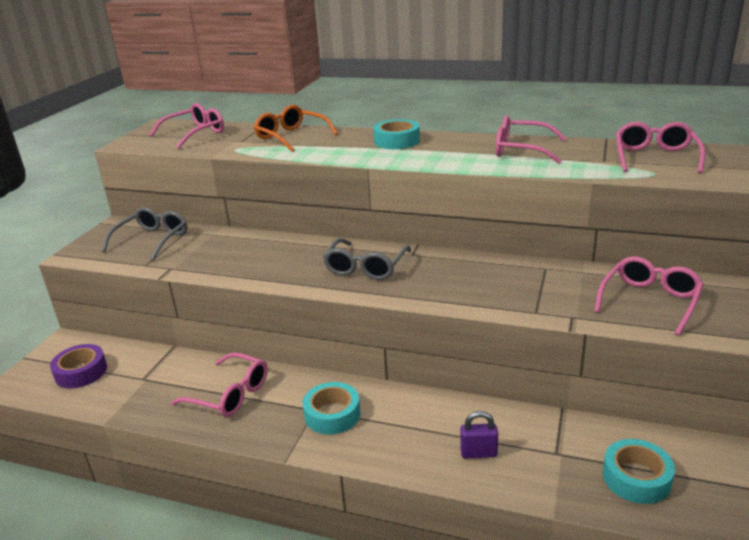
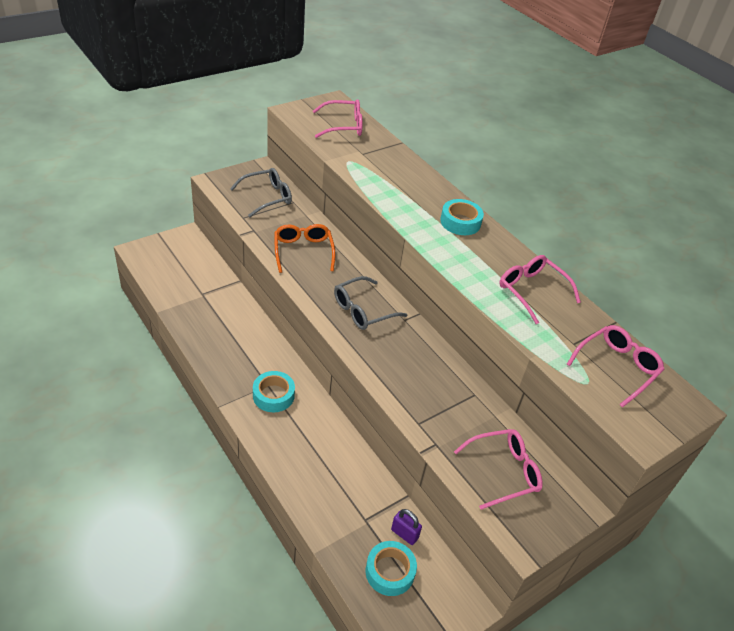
camera: 30 degrees right, 15 degrees up
(81, 372) = (176, 265): purple tape -> none
(230, 394) = (235, 339): pink glasses -> none
(291, 137) = (398, 170): orange glasses -> orange glasses (303, 251)
(478, 453) = (322, 484): purple padlock -> purple padlock (404, 534)

